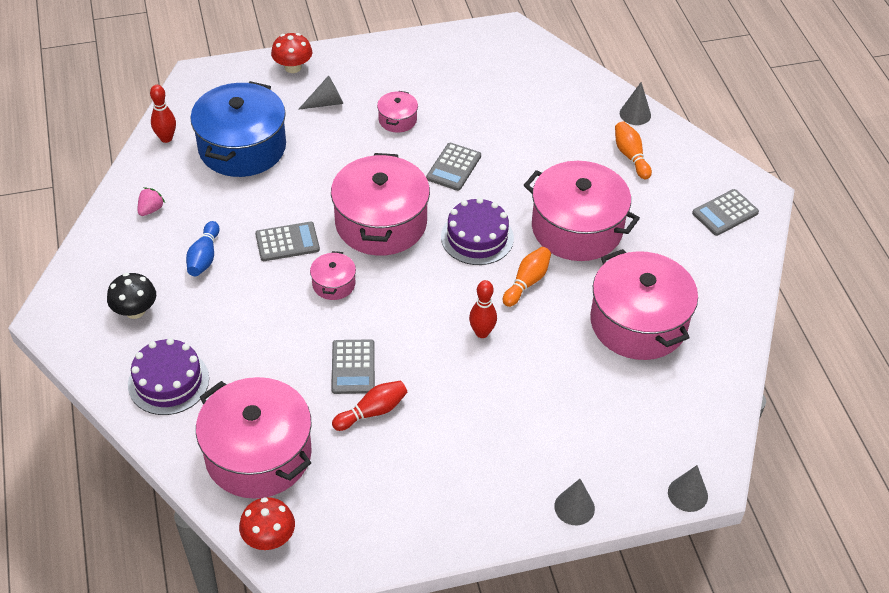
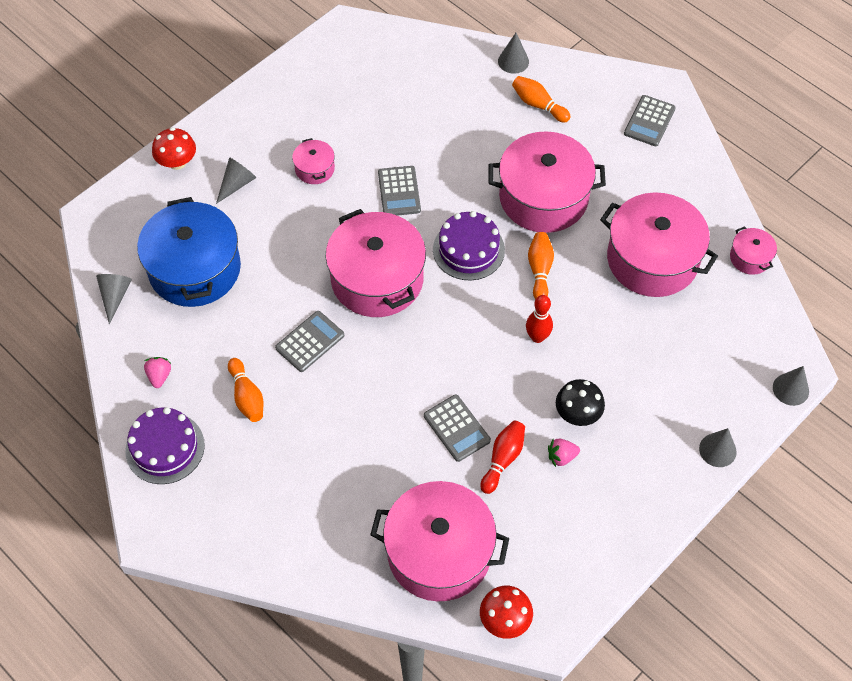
camera: 30 degrees left, 10 degrees up
(135, 311) = (226, 483): black mushroom -> black mushroom (577, 414)
(166, 138) = (115, 296): red bowling pin -> grey cone
(168, 381) = (310, 532): purple cake -> purple cake (165, 448)
(204, 257) = (247, 396): blue bowling pin -> orange bowling pin
(333, 284) = (381, 360): pink pot -> pink pot (750, 258)
(425, 437) = (561, 457): none -> pink strawberry

